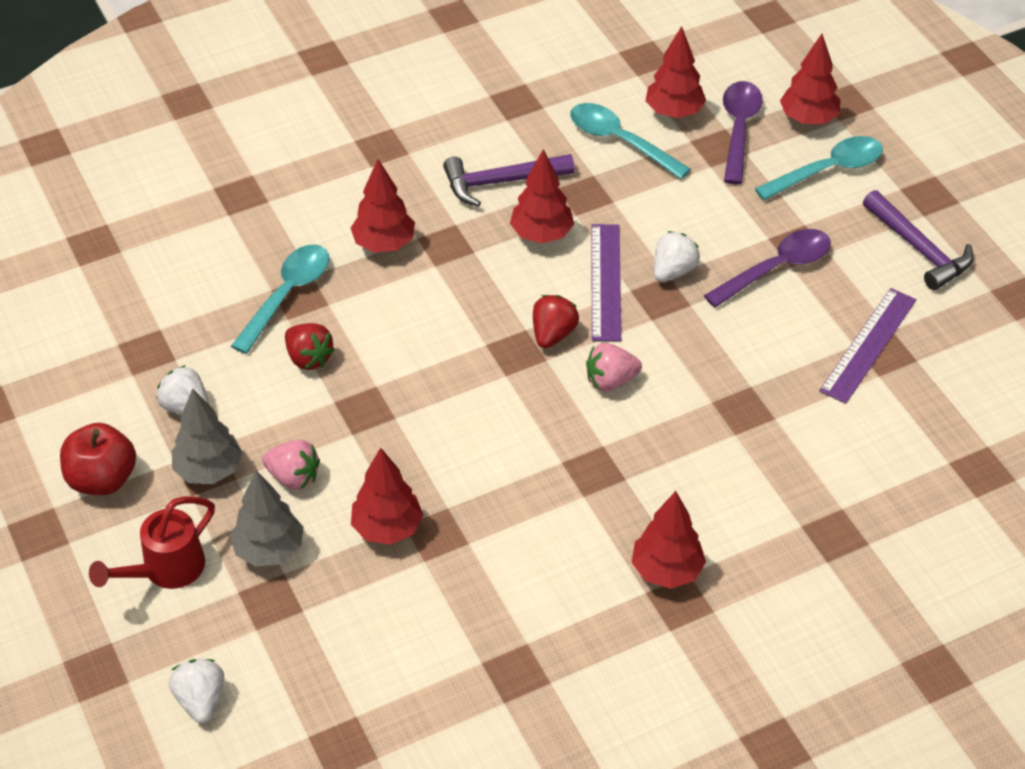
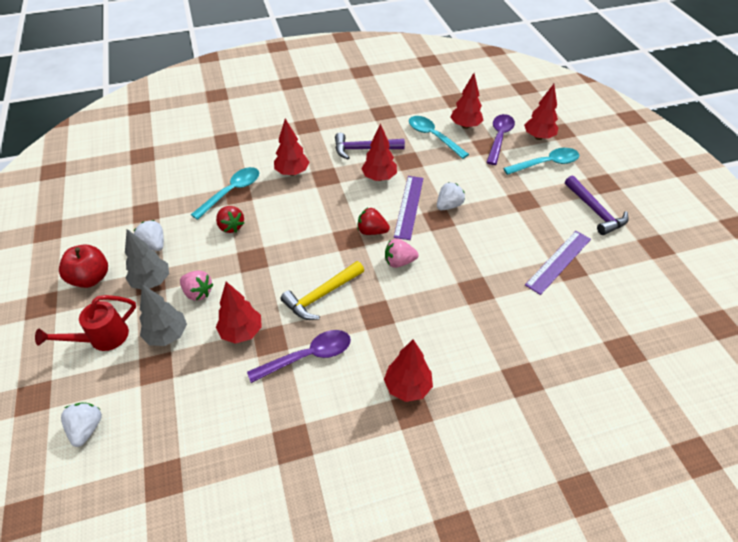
camera: 10 degrees right, 0 degrees up
(498, 453) = (321, 295): none -> yellow hammer
(553, 334) = (372, 231): red strawberry -> red strawberry turned 105 degrees counterclockwise
(776, 268) = (509, 211): purple spoon -> purple spoon (308, 356)

